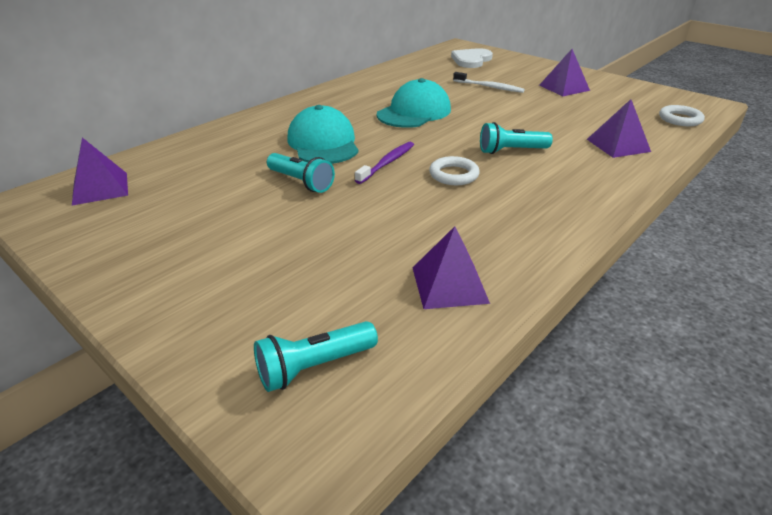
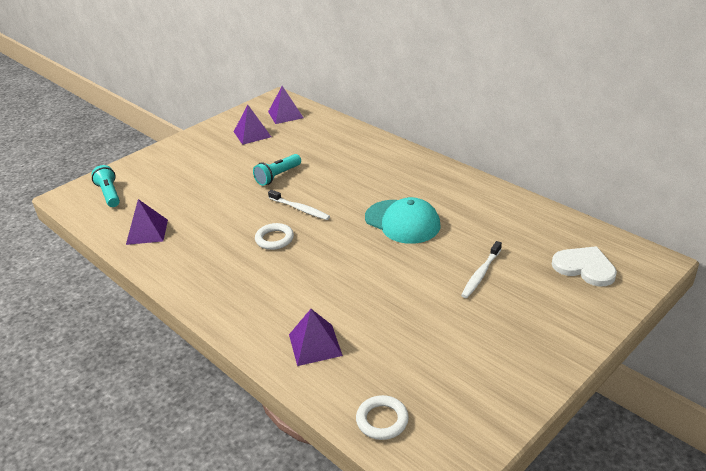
camera: 95 degrees right, 0 degrees up
(323, 143) = (338, 180): turquoise cap -> none
(387, 163) = (300, 209): purple toothbrush -> white toothbrush
(511, 151) = (312, 272): turquoise flashlight -> none
(564, 87) = (487, 336): purple pyramid -> purple pyramid (252, 134)

